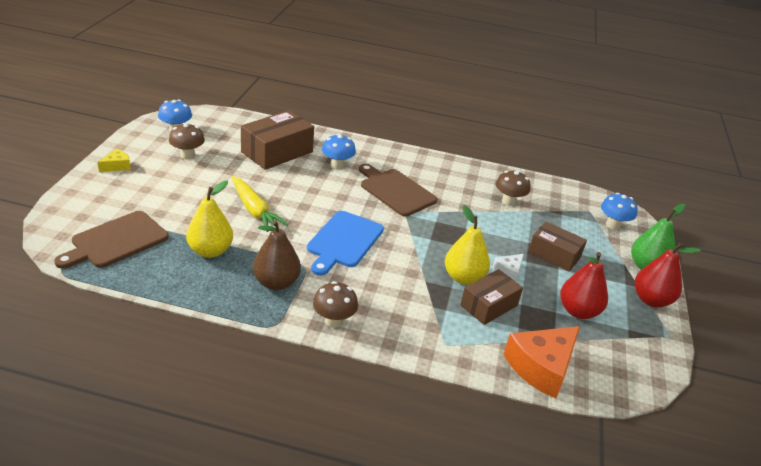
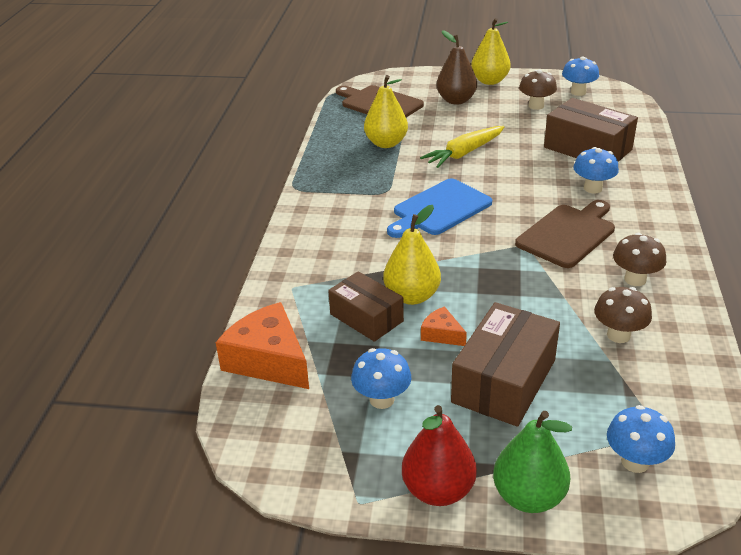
camera: 90 degrees right, 0 degrees up
(117, 166) = (489, 81): yellow cheese -> yellow pear
(276, 282) = (354, 181): brown pear -> brown pear (456, 100)
(334, 321) = (309, 217): brown mushroom -> brown mushroom (635, 279)
(344, 241) = (439, 209): blue cutting board -> blue cutting board turned 60 degrees counterclockwise
(508, 271) = (442, 334): white cheese -> orange cheese
(554, 254) = (504, 381): brown box -> brown box, size x1.51
(578, 311) = (382, 399): red pear -> blue mushroom

